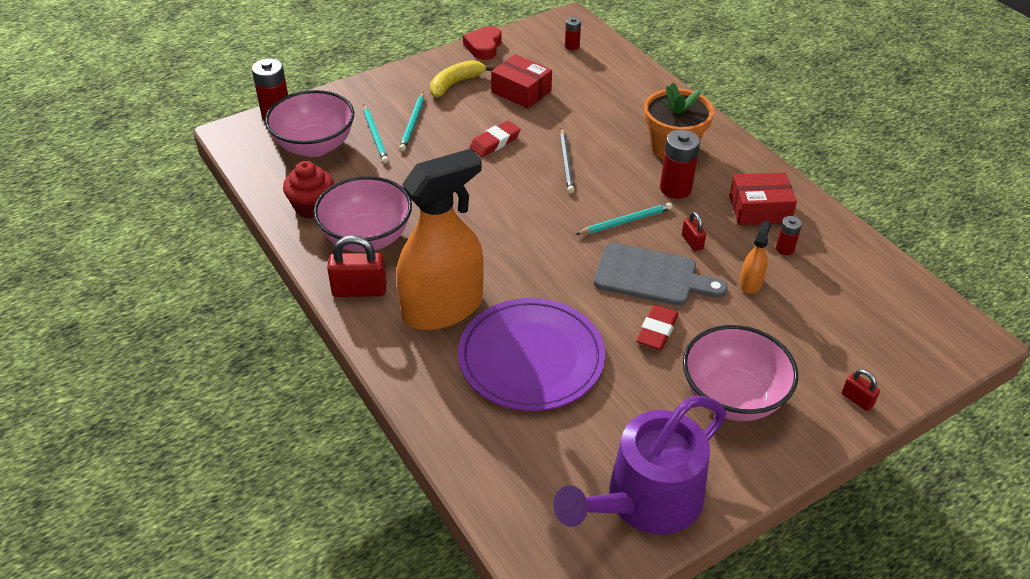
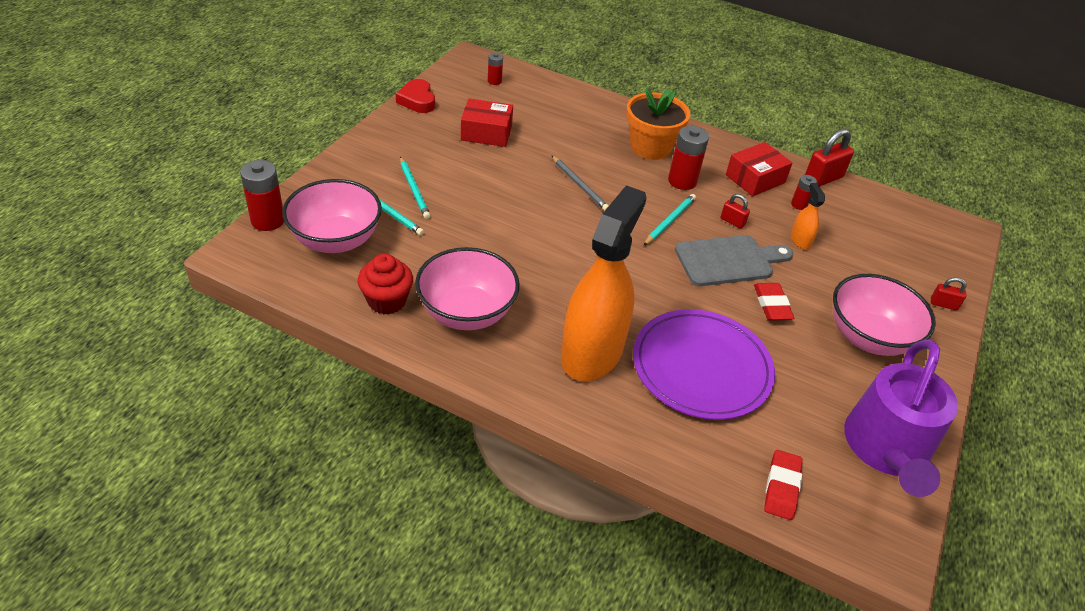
camera: 35 degrees left, 0 degrees up
(359, 290) = (503, 365): red padlock -> red padlock (823, 178)
(455, 84) = (421, 141): yellow banana -> none
(495, 142) = (504, 185): red eraser -> red eraser (781, 487)

